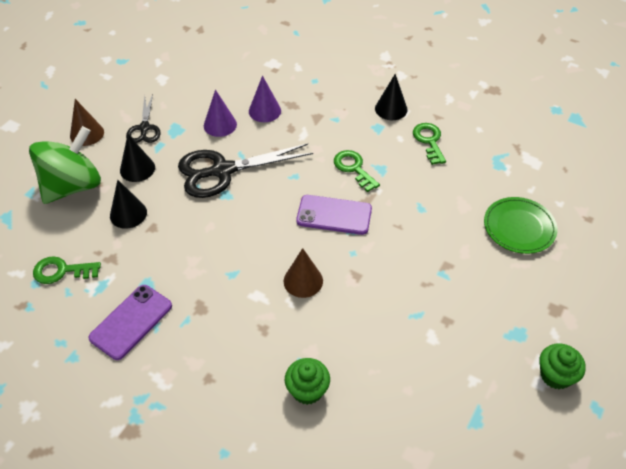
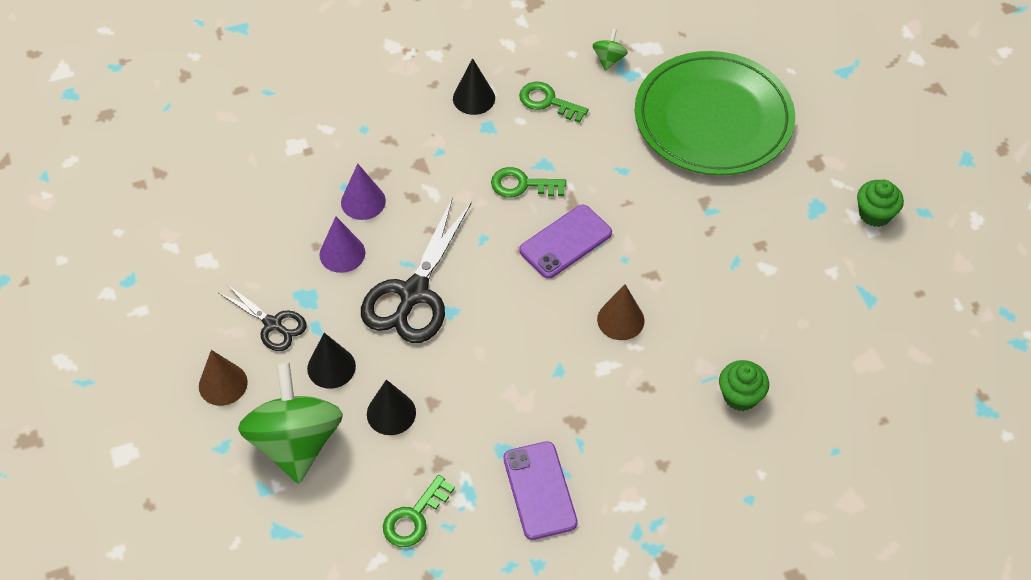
camera: 50 degrees left, 5 degrees up
(497, 148) = (609, 59): none -> green spinning top
(519, 227) = (713, 118): green plate -> green plate, size x1.93

